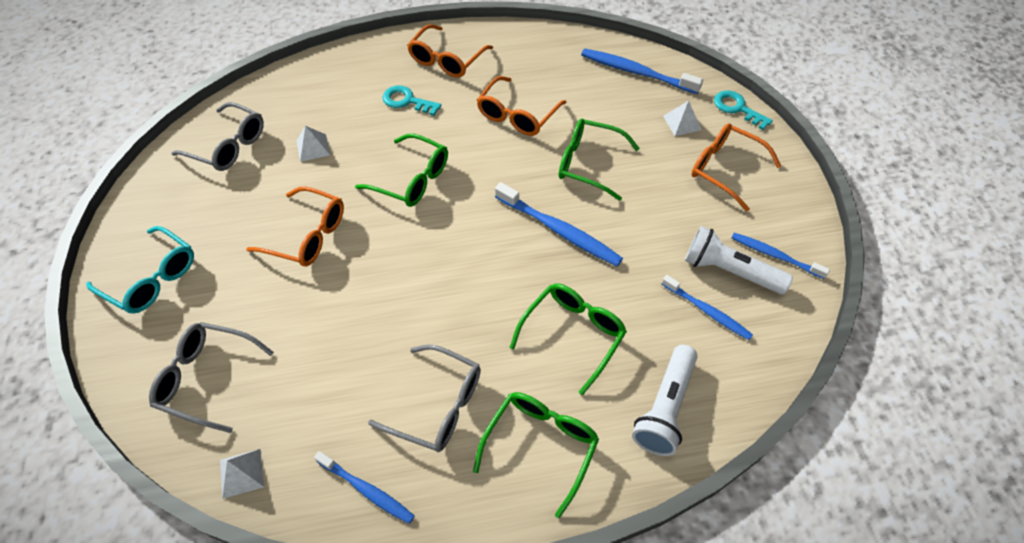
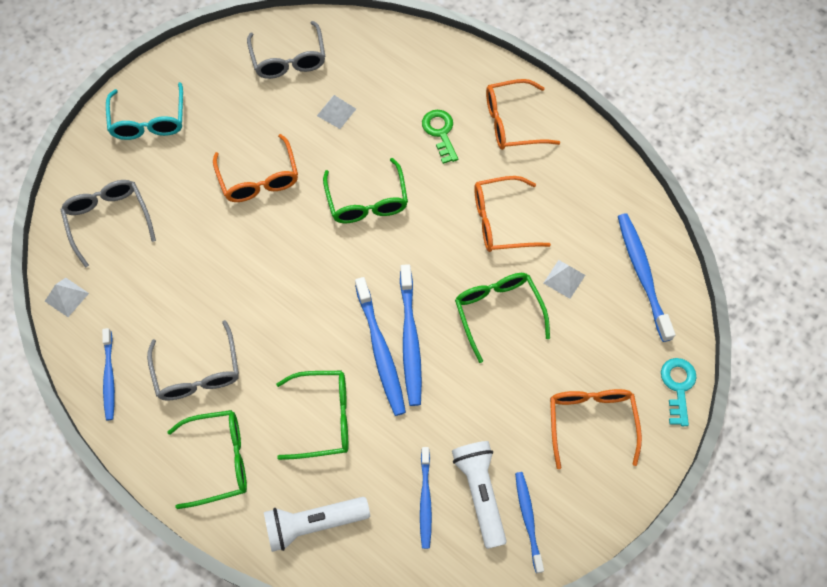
camera: 50 degrees right, 10 degrees up
(407, 101) = (440, 133): turquoise key -> green key
(551, 256) = (380, 351): none -> blue toothbrush
(682, 123) = (614, 352): white pyramid -> white pyramid (564, 279)

